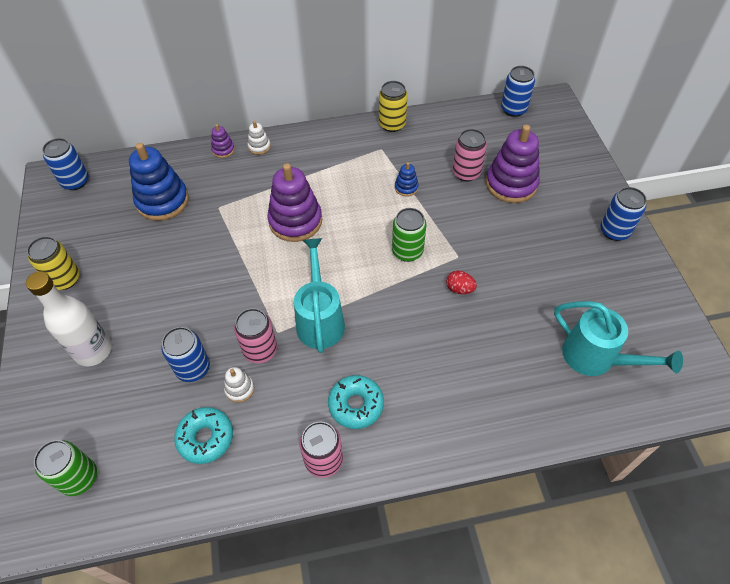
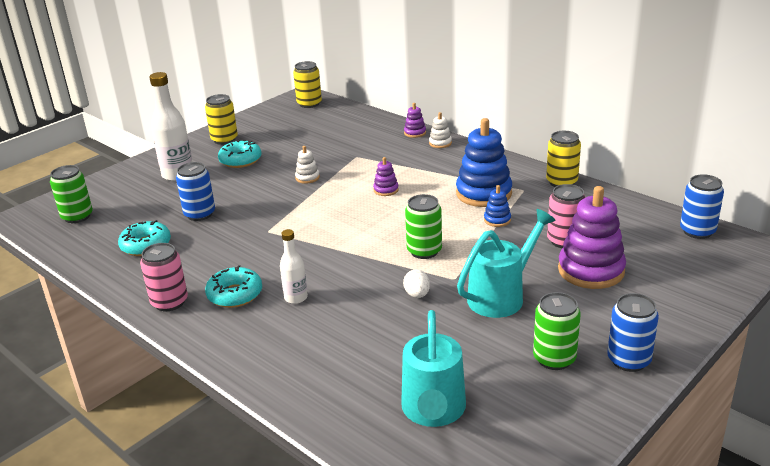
camera: 55 degrees right, 25 degrees down
(75, 181) = (309, 104): blue can -> yellow can
(125, 288) = (240, 160): none -> turquoise donut
(162, 201) = (333, 136): blue stacking toy -> blue stacking toy (483, 193)
(239, 389) = (200, 239): white stacking toy -> white stacking toy (307, 178)
(260, 350) = (243, 232): pink can -> none
(295, 221) = (386, 190): purple stacking toy -> purple stacking toy, size x0.46
(320, 319) = (301, 243): turquoise watering can -> turquoise watering can (501, 296)
(398, 365) = (296, 298): none -> white bottle
(459, 289) = (417, 295): red egg -> white egg
(587, 263) = (554, 359): none -> green can

